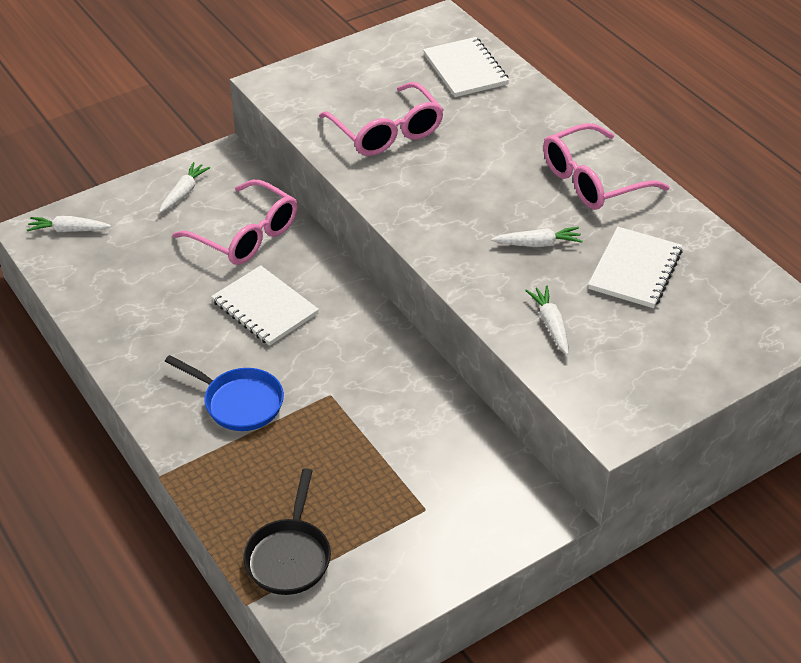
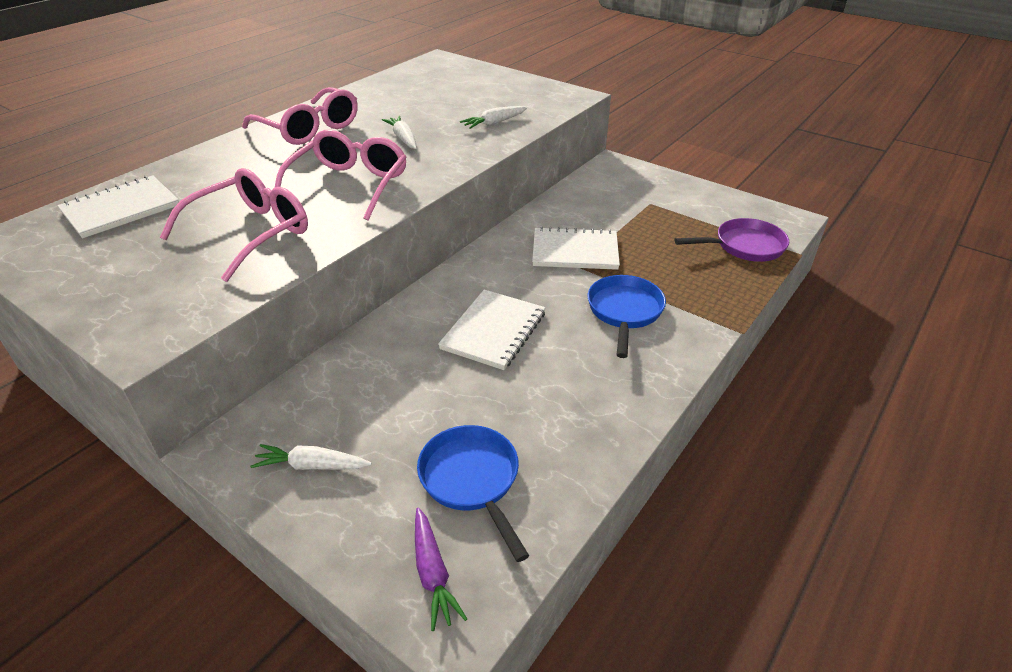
camera: 110 degrees left, 5 degrees down
(68, 230) = (433, 573): white carrot -> purple carrot
(120, 260) = (472, 480): none -> blue pan
(246, 235) = (383, 378): pink glasses -> pink glasses (349, 185)
(289, 556) = (744, 246): black pan -> purple pan
(635, 270) = (415, 104): white notebook -> white notebook (575, 251)

